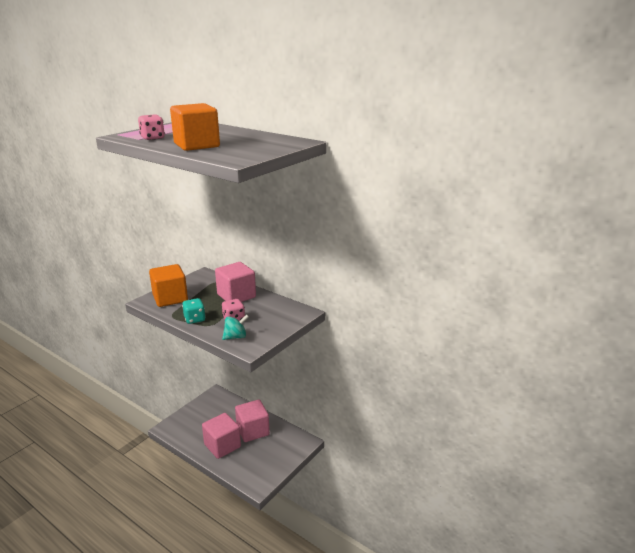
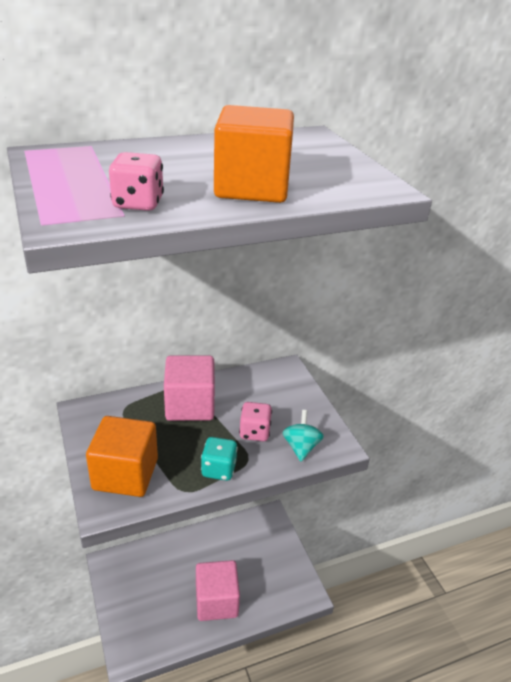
camera: 60 degrees left, 10 degrees up
(253, 431) = (215, 556): pink cube -> none

